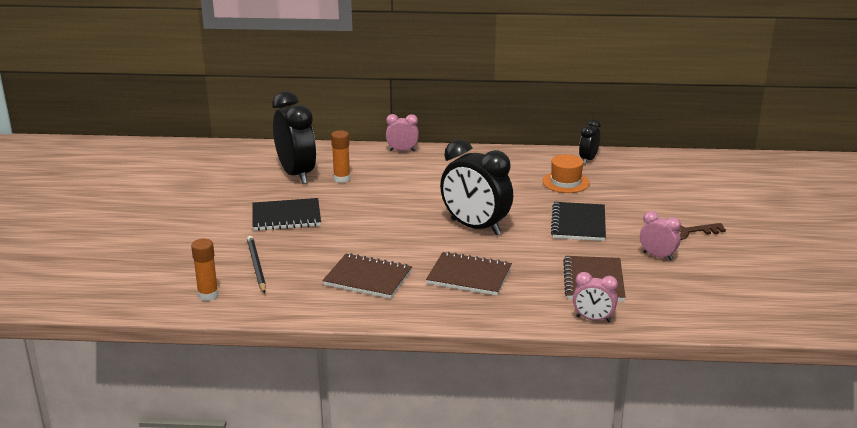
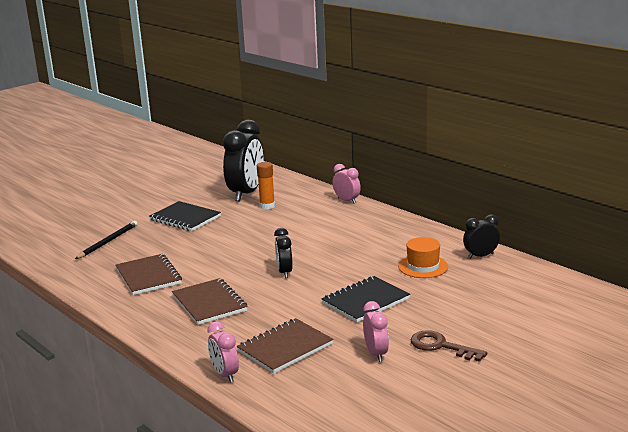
camera: 45 degrees right, 5 degrees down
(208, 295) = (51, 248): orange glue stick -> none
(475, 227) = (284, 272): black clock -> black clock, size x0.50

